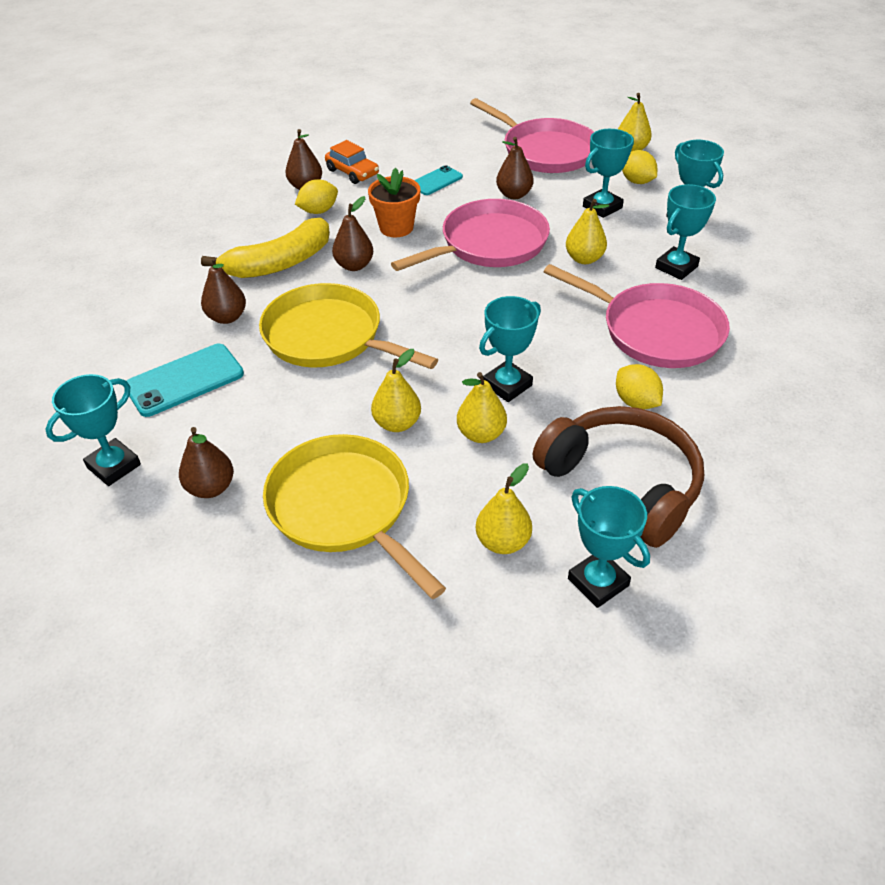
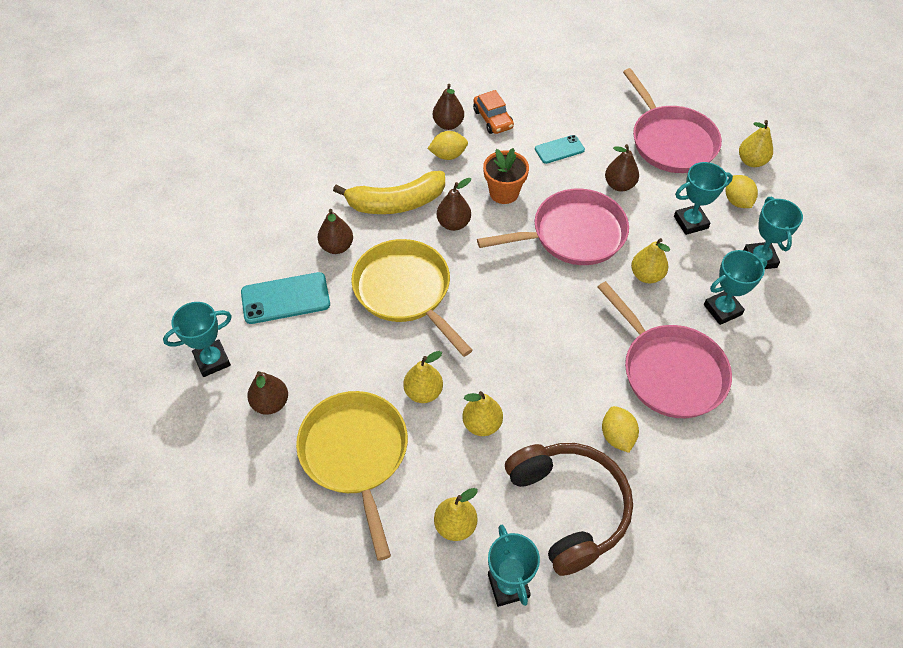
camera: 20 degrees right, 10 degrees up
(507, 385) = (522, 385): turquoise trophy -> none

